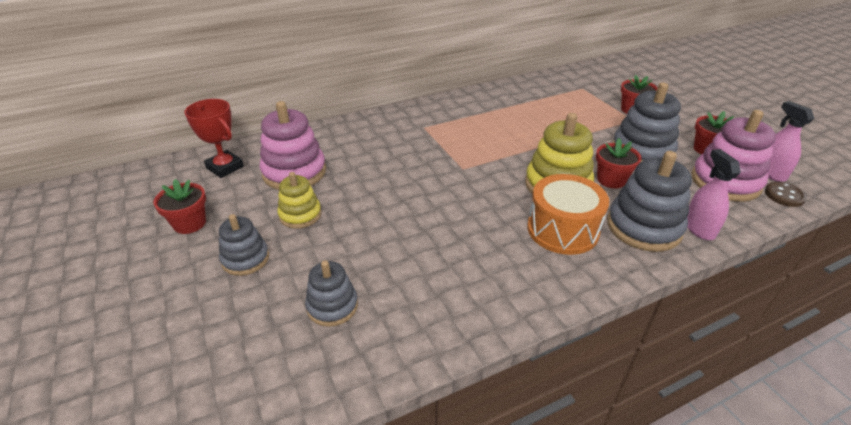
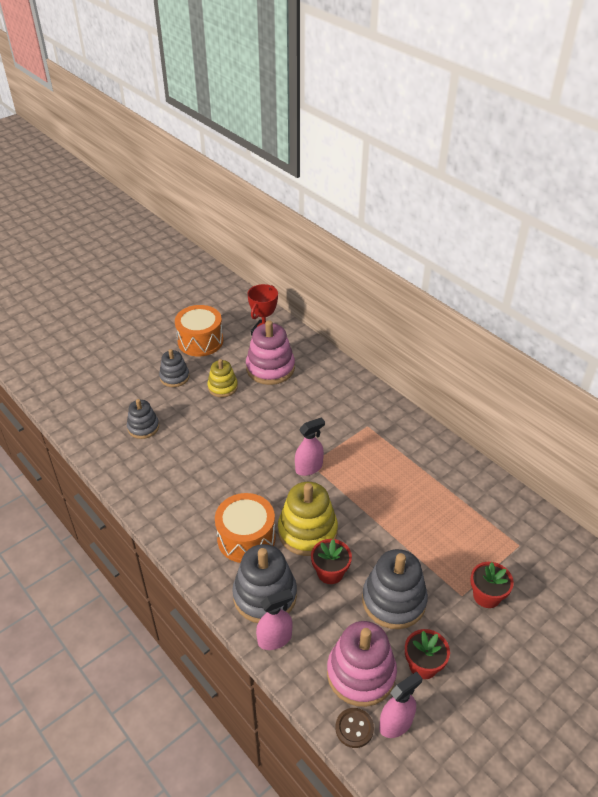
camera: 75 degrees right, 5 degrees up
(189, 223) = (200, 341): red flower pot -> orange drum
(468, 170) = (309, 468): none -> pink spray bottle

